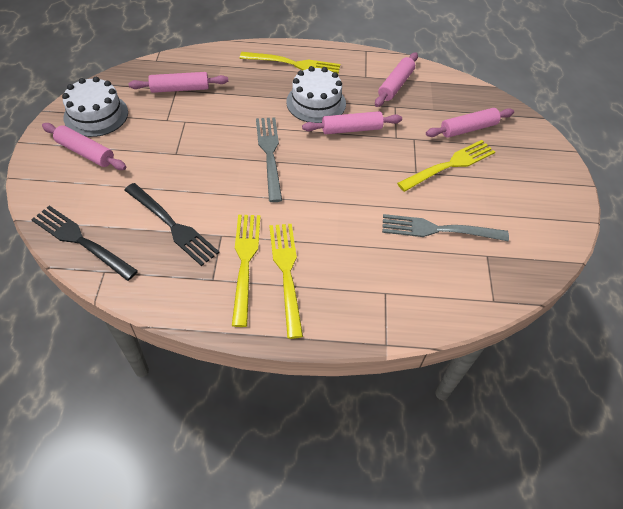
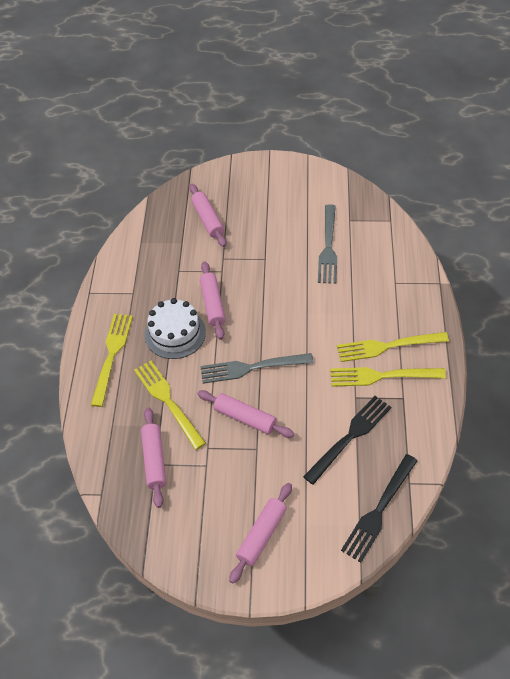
camera: 85 degrees left, 0 degrees up
(96, 115) = (201, 539): white cake -> none
(395, 85) = (147, 269): pink rolling pin -> pink rolling pin (245, 418)
(449, 165) = (254, 235): yellow fork -> yellow fork (168, 401)

